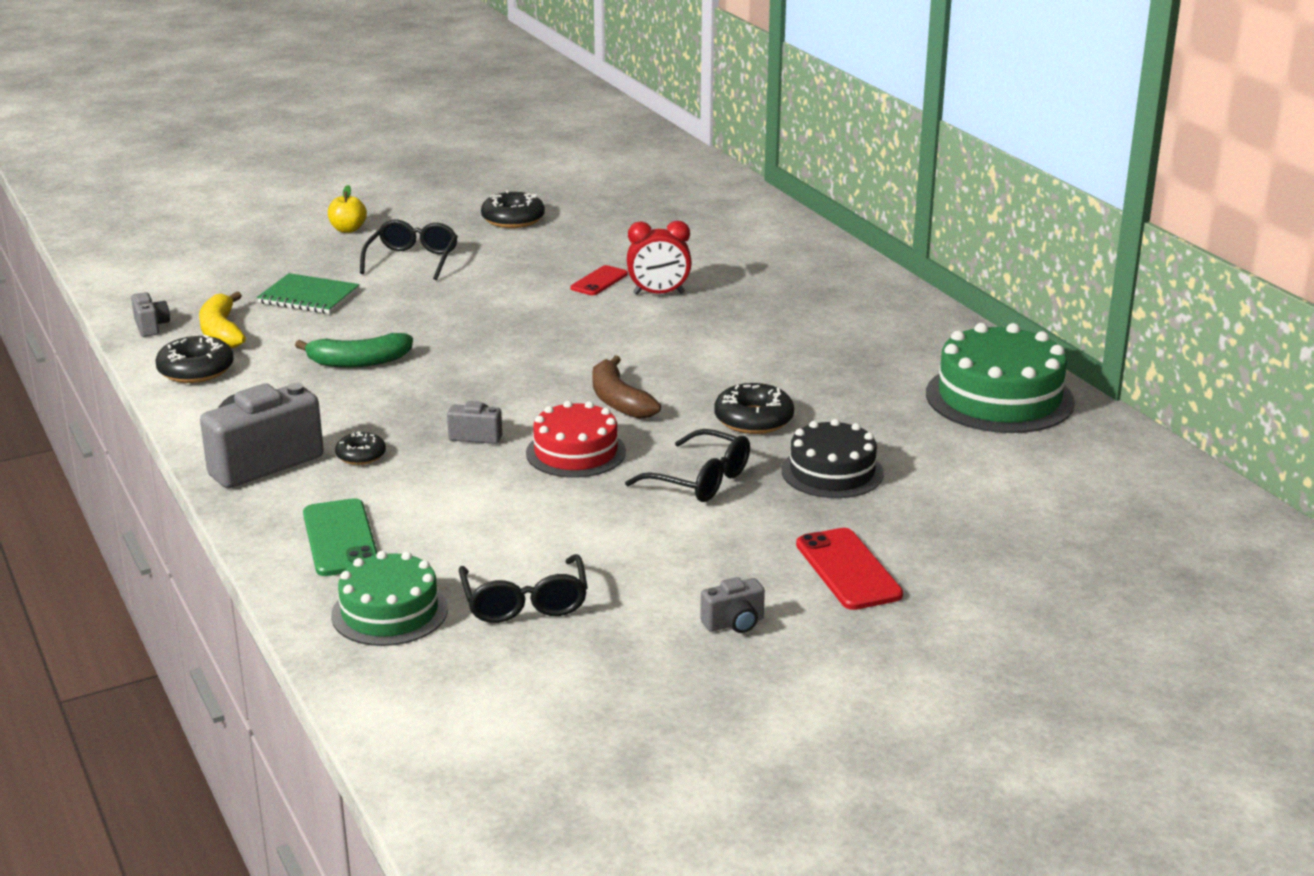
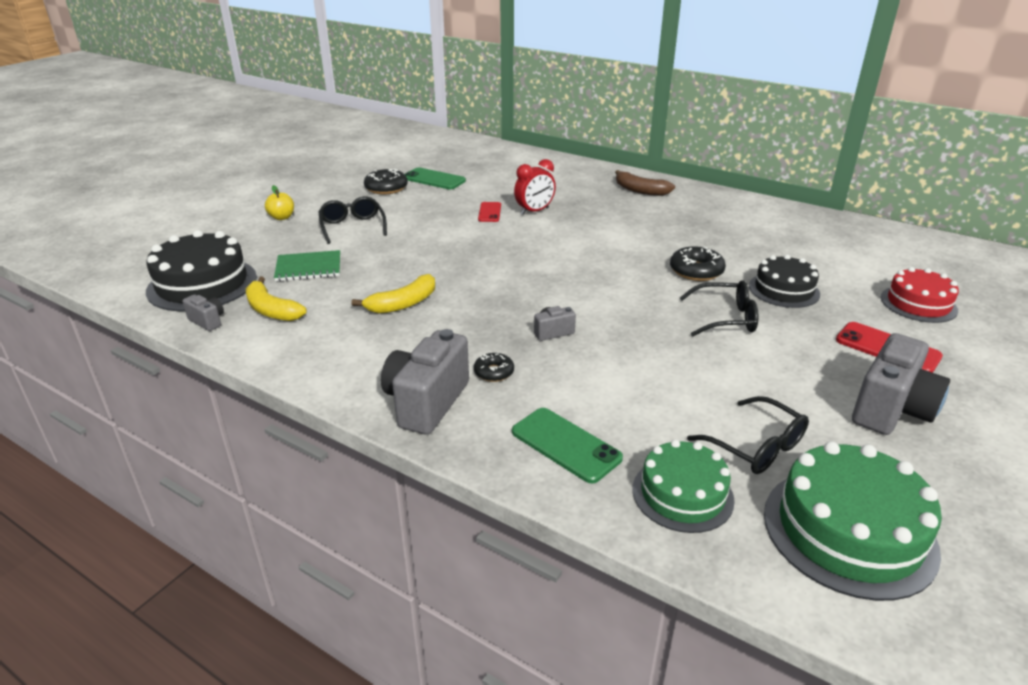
camera: 30 degrees left, 5 degrees up
(185, 286) = (202, 284): none -> black cake
(196, 370) = (285, 345): black donut -> none
(359, 362) = (403, 304): green banana -> yellow banana
(576, 452) = (629, 323): red cake -> red cake (918, 304)
(588, 220) = (434, 179): none -> green phone
(618, 401) = (605, 282): brown banana -> brown banana (640, 190)
(734, 623) = (891, 410): grey camera -> grey camera, size x2.10
(999, 398) = (792, 223): green cake -> green cake (849, 531)

